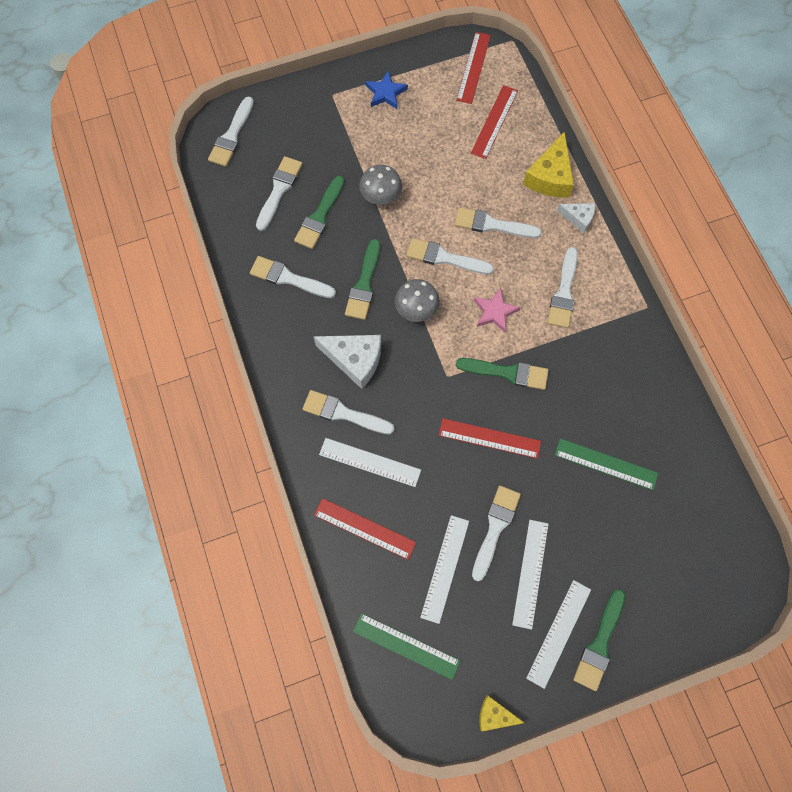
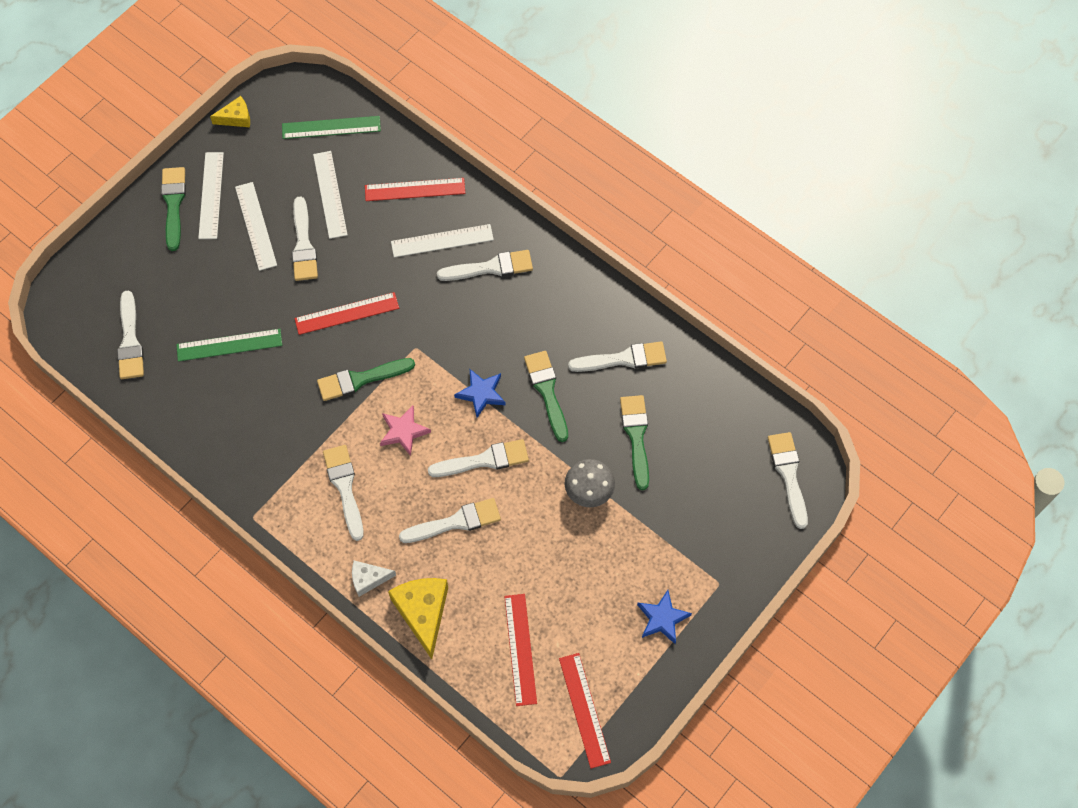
camera: 150 degrees right, 5 degrees down
(279, 190) = (696, 442): white brush -> white brush (130, 341)
(355, 360) = (510, 317): white cheese -> none
(416, 309) = (481, 393): grey mushroom -> blue star

